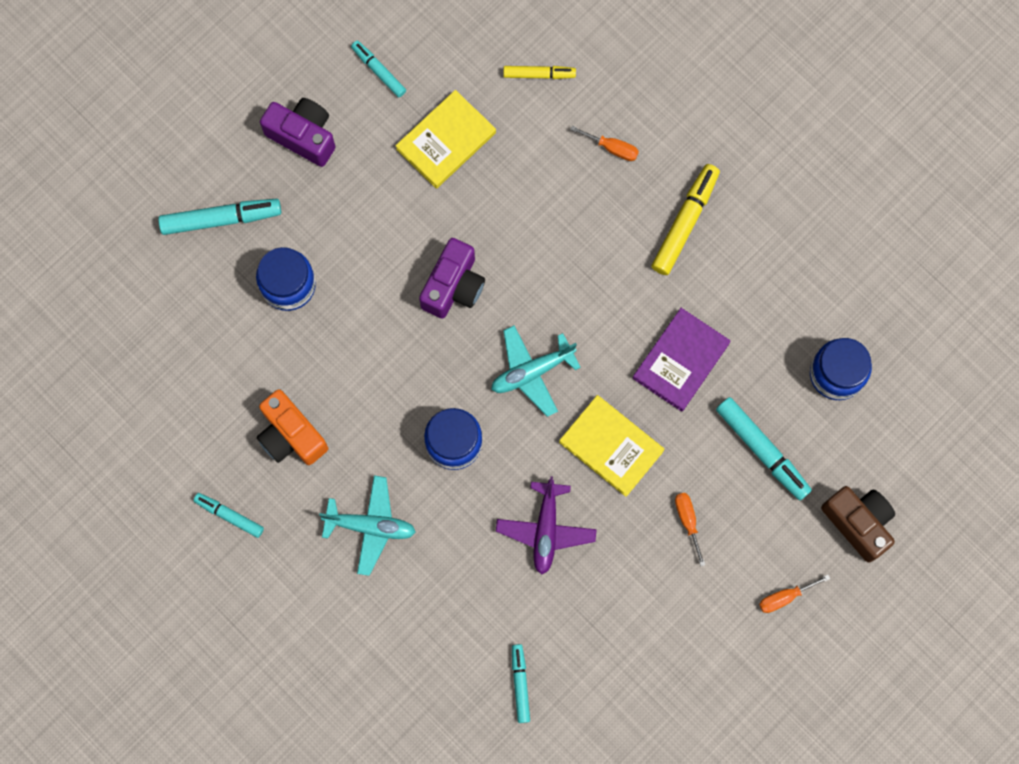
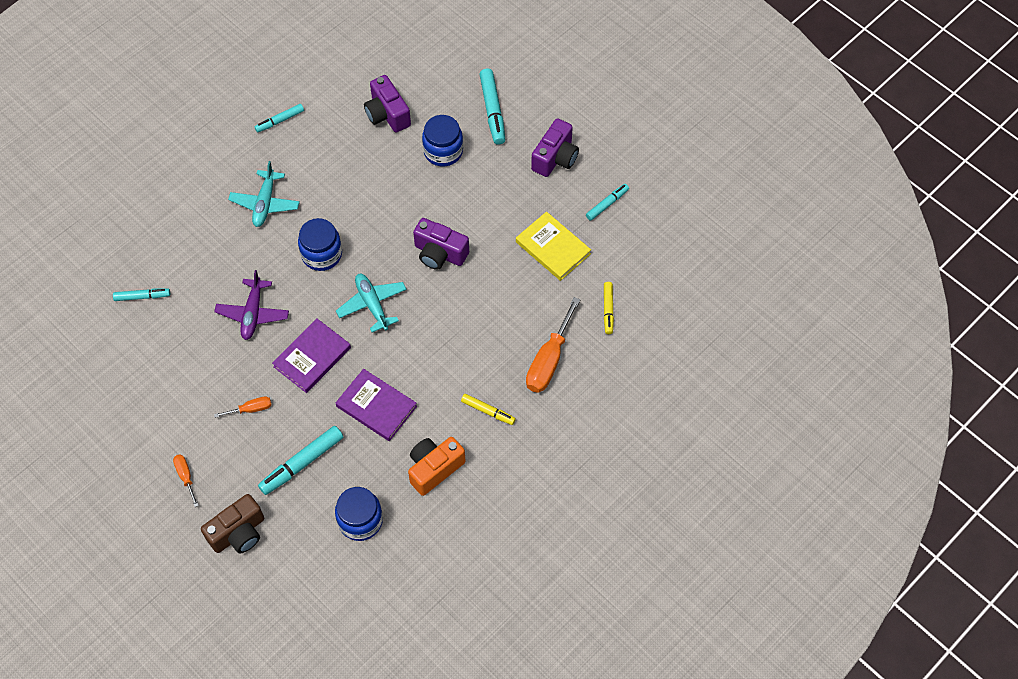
camera: 90 degrees right, 15 degrees down
(223, 364) = (387, 114): none -> purple camera
(229, 515) = (280, 120): turquoise marker -> turquoise marker turned 150 degrees counterclockwise
(291, 435) = (333, 155): orange camera -> orange camera (434, 468)
(546, 529) = (253, 313): purple plane -> purple plane turned 90 degrees counterclockwise
(611, 446) = (312, 357): yellow book -> purple book
(612, 148) = (549, 360): orange screwdriver -> orange screwdriver, size x1.97
(685, 222) = (488, 411): yellow marker -> yellow marker, size x0.61

